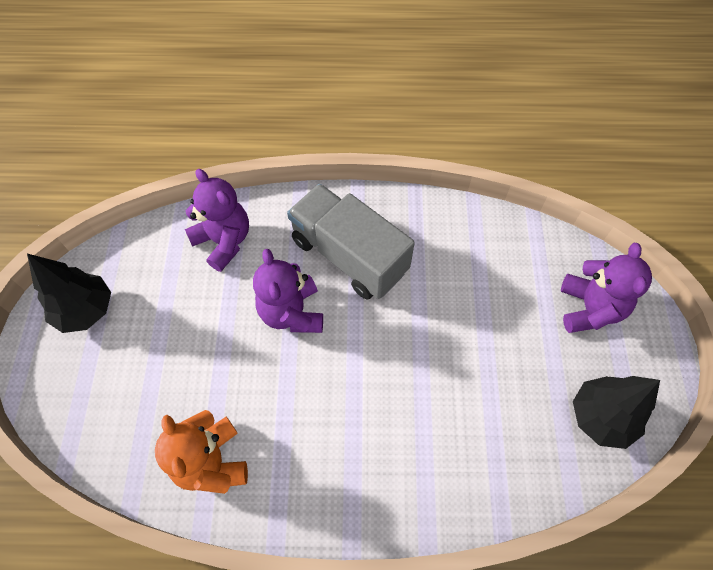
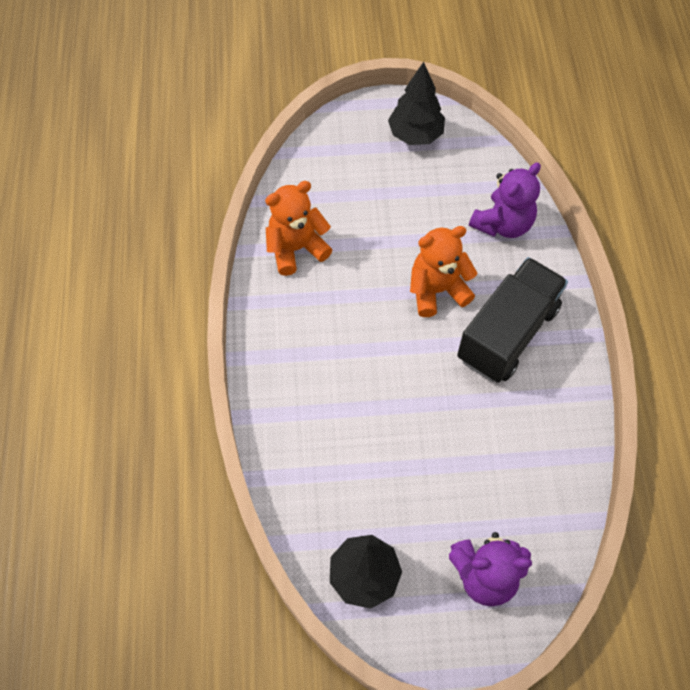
camera: 85 degrees right, 0 degrees up
(292, 312) = (437, 290): purple teddy bear -> orange teddy bear
(349, 255) = (507, 333): grey truck -> black truck

